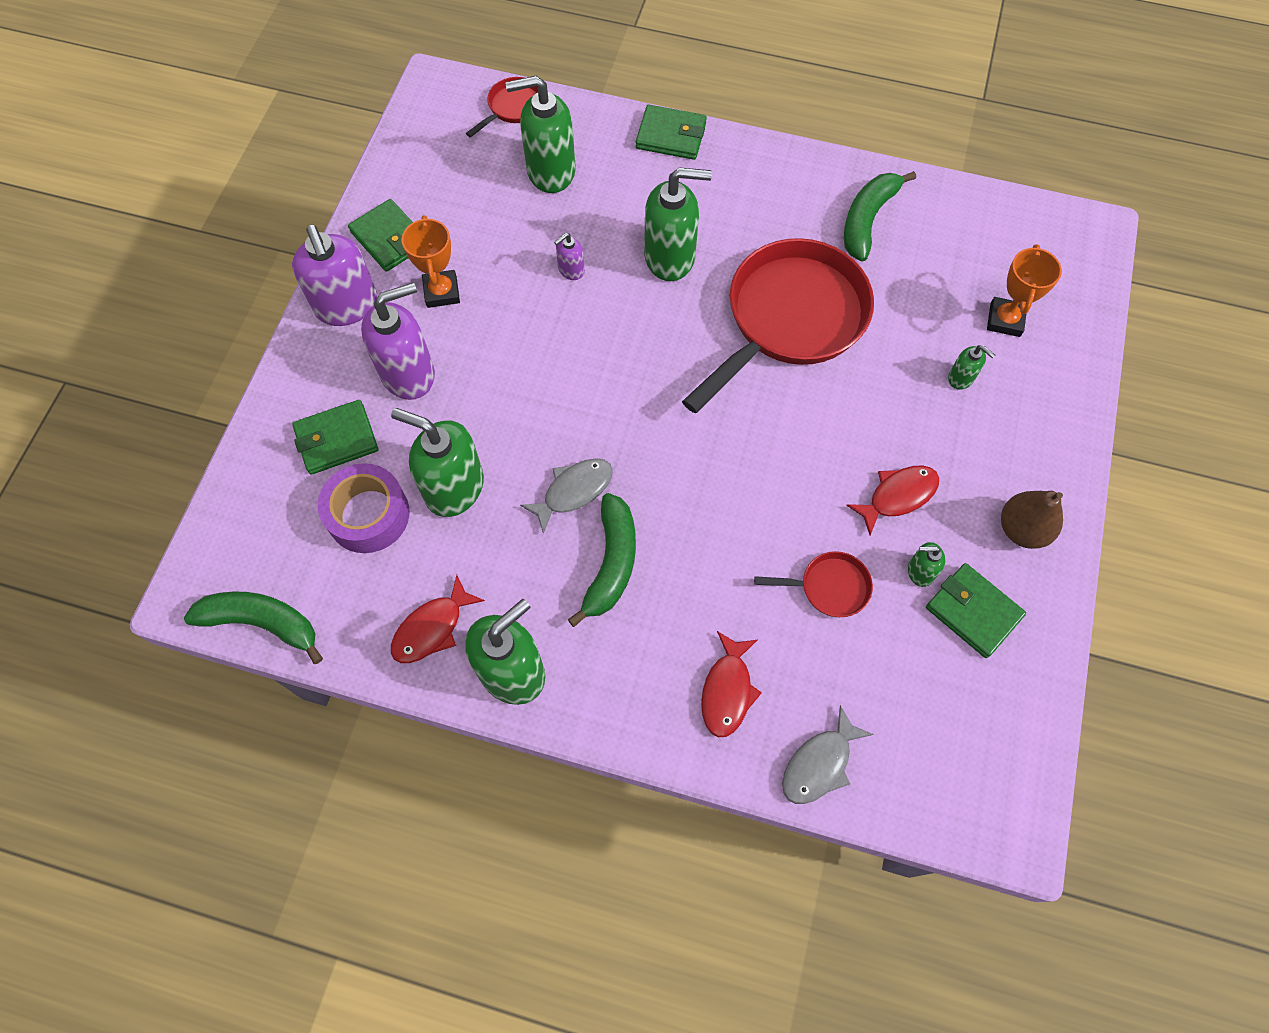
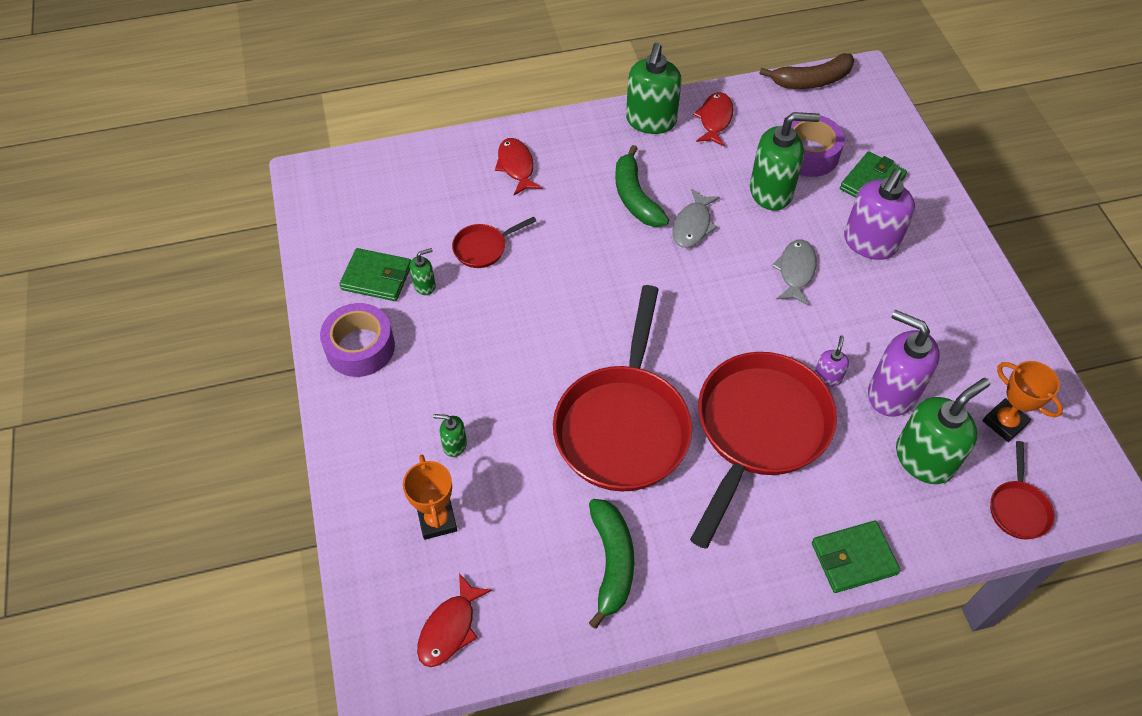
camera: 150 degrees right, 10 degrees down
(262, 623) = (811, 80): green banana -> brown banana
(347, 306) = (960, 266): purple soap dispenser -> purple soap dispenser (891, 393)
(389, 238) = (986, 330): green wallet -> none
(441, 292) = (906, 309): orange trophy -> orange trophy (1004, 422)
(670, 257) = (758, 430): green soap dispenser -> red pan
(819, 764) = (440, 157): grey fish -> grey fish (795, 271)
(898, 496) = (464, 327): red fish -> red fish (450, 628)
(1022, 529) = (360, 347): brown pear -> purple tape

